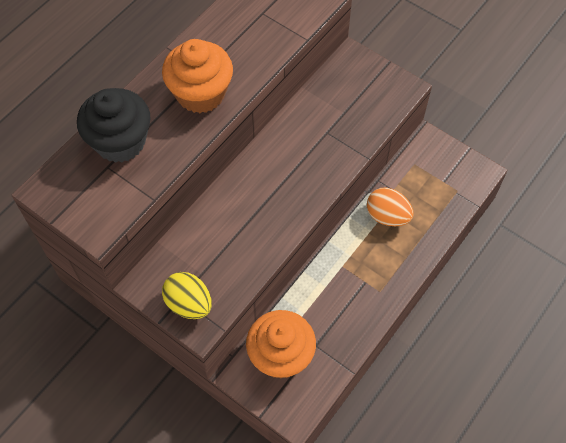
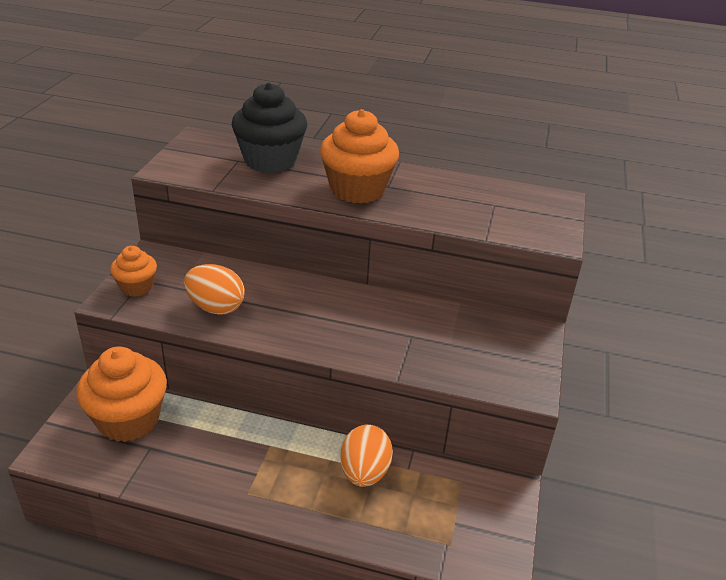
camera: 65 degrees right, 25 degrees down
(189, 304) = (137, 287): yellow egg -> orange cupcake
(242, 250) = (216, 307): none -> orange egg

